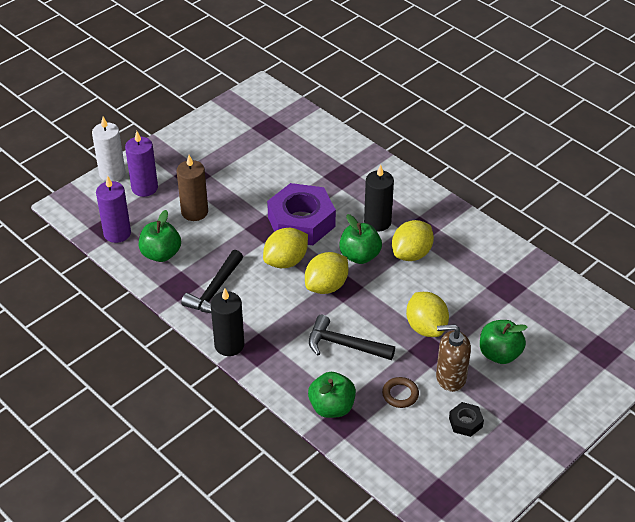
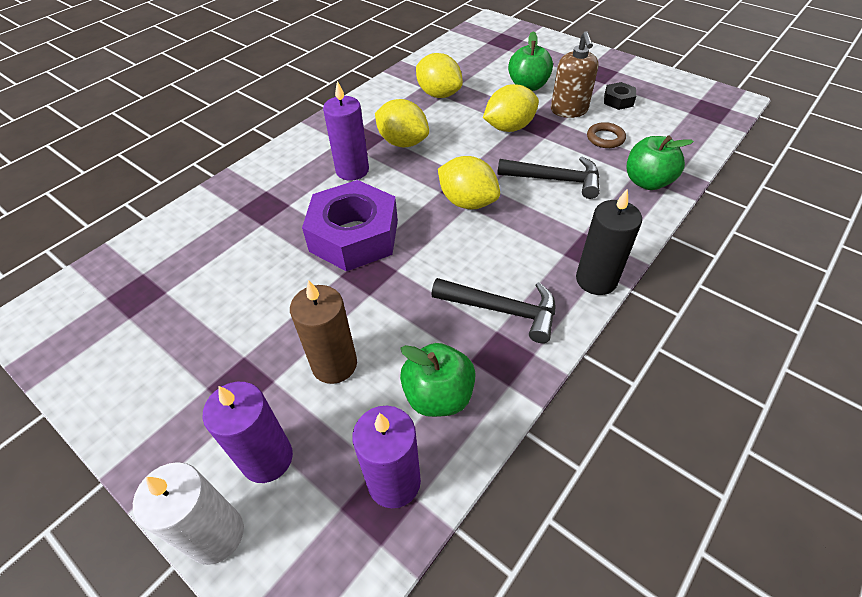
camera: 95 degrees left, 5 degrees up
(286, 261) = (430, 242): yellow lemon -> yellow lemon (439, 94)
(345, 345) = (555, 180): black hammer -> black hammer turned 90 degrees counterclockwise
(359, 256) = (411, 180): green apple -> none
(377, 222) = (352, 170): black candle -> purple candle

